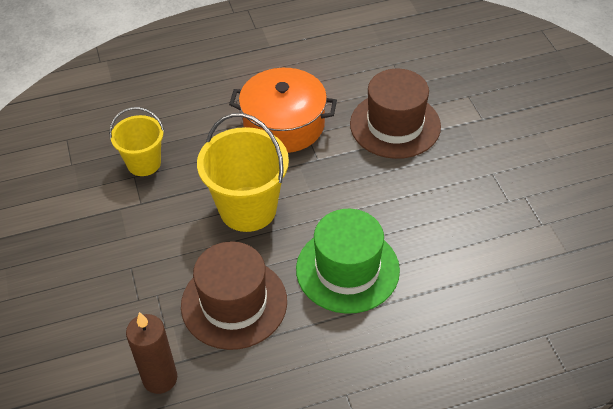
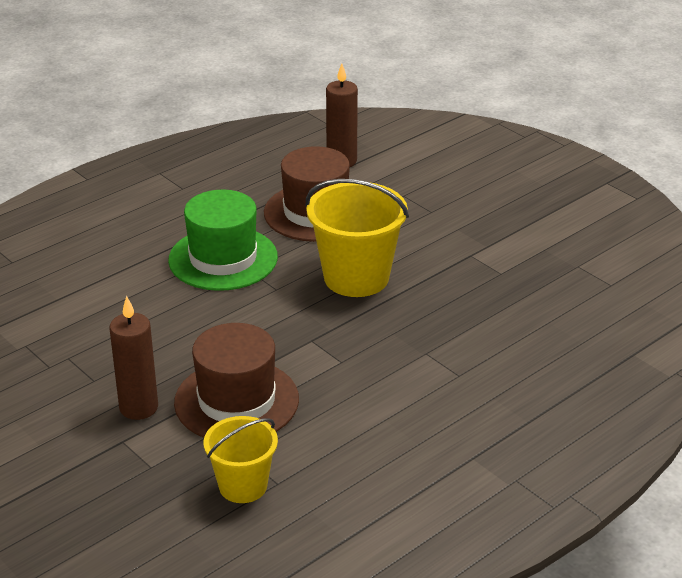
camera: 155 degrees right, 15 degrees down
(144, 163) = (502, 286): yellow bucket -> yellow bucket (243, 486)
(284, 124) = (377, 364): orange pot -> none
(465, 140) = (139, 408): none -> brown candle

